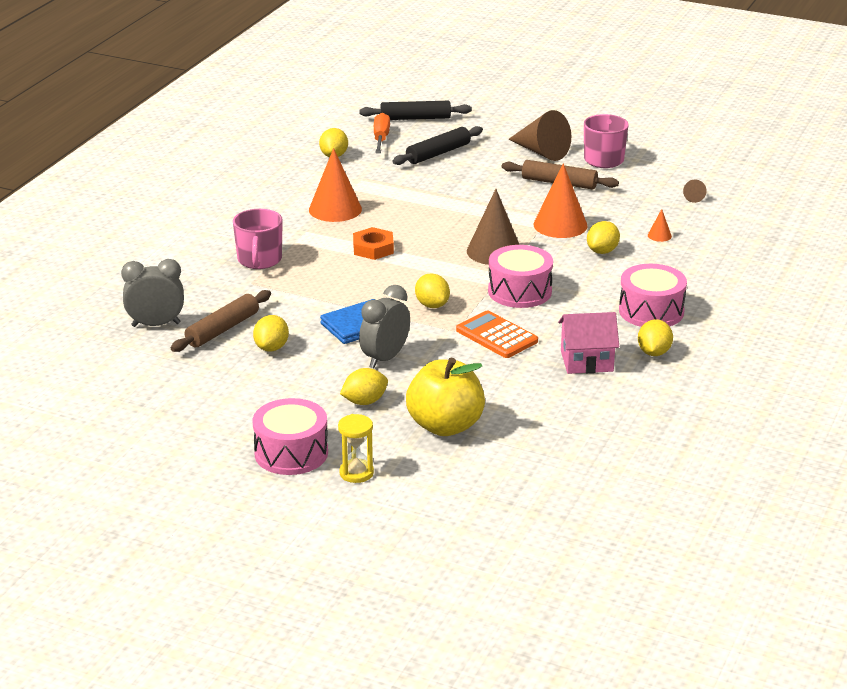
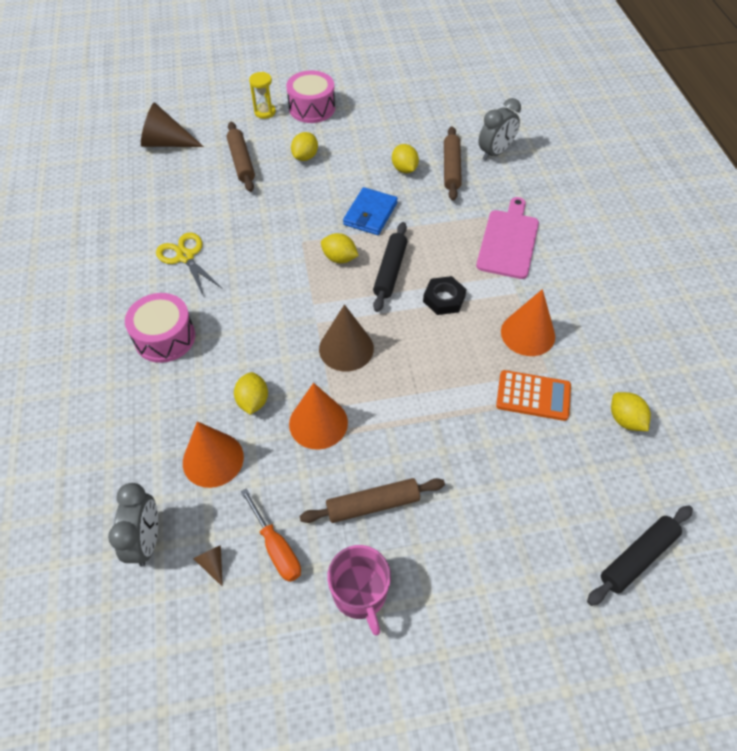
camera: 145 degrees right, 25 degrees up
(259, 260) = (508, 241): pink mug -> pink cutting board
(373, 248) = (444, 299): orange nut -> black nut
(381, 138) = (622, 485): orange screwdriver -> orange screwdriver (276, 548)
(385, 358) = (325, 194): grey clock -> grey clock (147, 541)
(438, 153) = (539, 489): black rolling pin -> black rolling pin (390, 271)
(445, 426) = (241, 162): yellow apple -> brown rolling pin
(496, 336) = (267, 250): orange calculator -> orange calculator (533, 396)
(519, 291) = (286, 307): pink drum -> none
(541, 152) = (440, 566): brown cone -> brown cone (166, 143)
(586, 361) = (185, 257): pink house -> yellow scissors
(654, 352) = (139, 290): yellow lemon -> none
(659, 235) = (213, 459): orange cone -> orange cone, size x2.28

